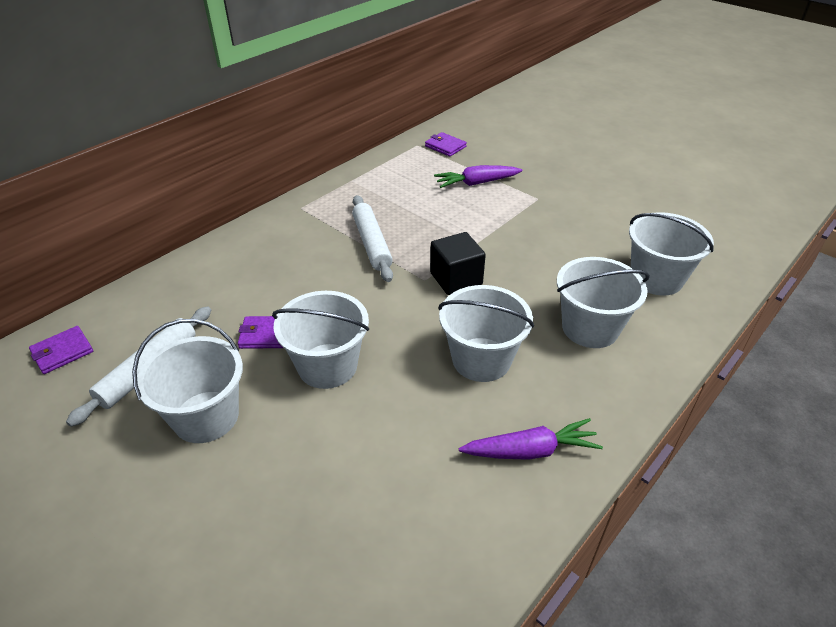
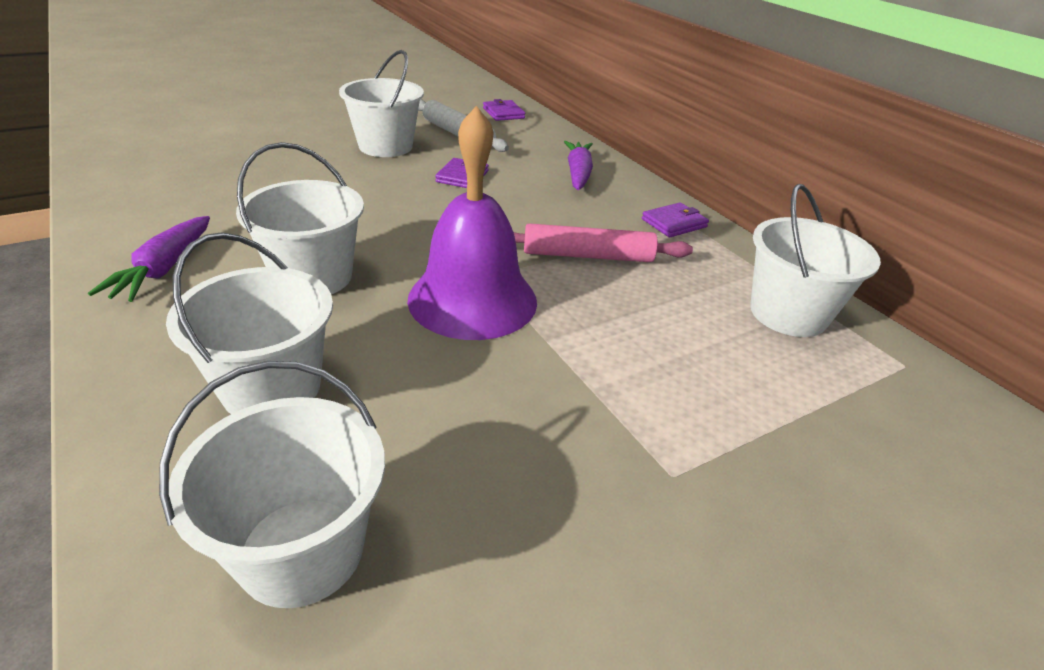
camera: 105 degrees right, 5 degrees down
(327, 366) = (393, 195): white bucket -> white bucket (788, 313)
(372, 243) = (587, 255): white rolling pin -> pink rolling pin
(445, 146) = (907, 402): purple wallet -> purple wallet (674, 223)
(456, 279) = (472, 299): black cube -> purple bell
(476, 183) = (747, 401): purple carrot -> purple carrot (578, 174)

